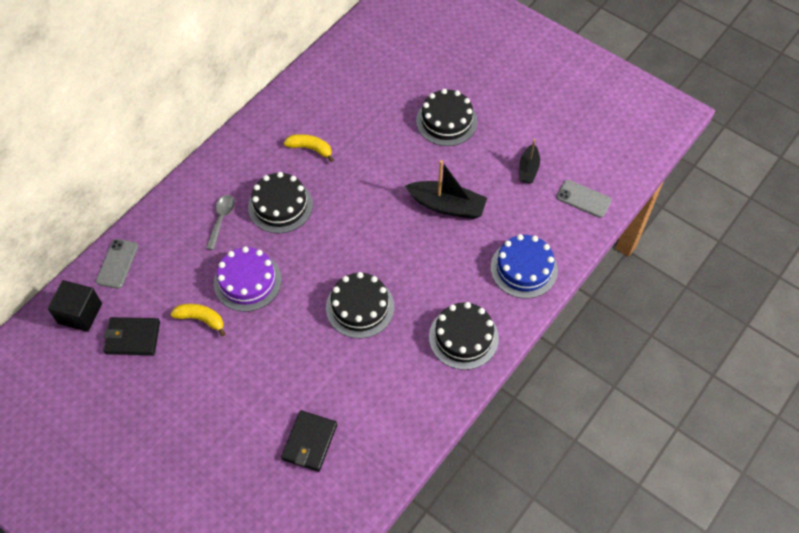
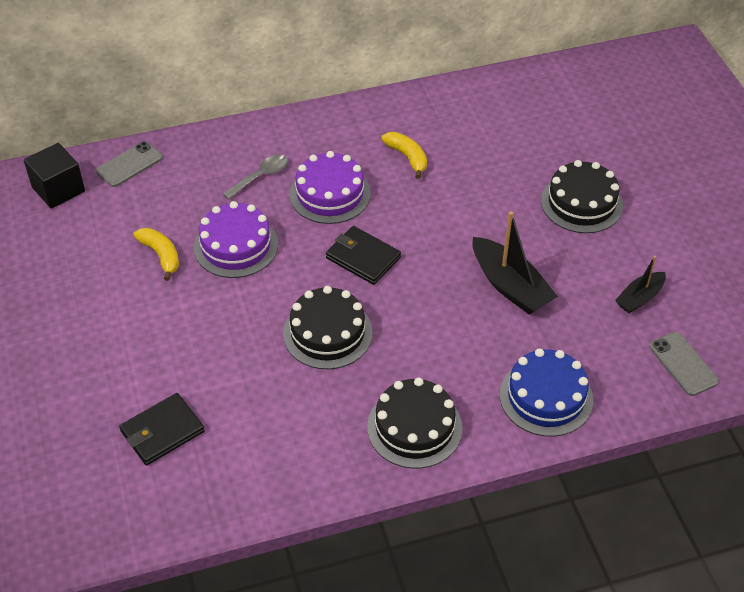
camera: 35 degrees right, 10 degrees down
(132, 338) = (84, 236): black wallet -> black wallet (363, 258)
(280, 206) = (330, 194): black cake -> purple cake

